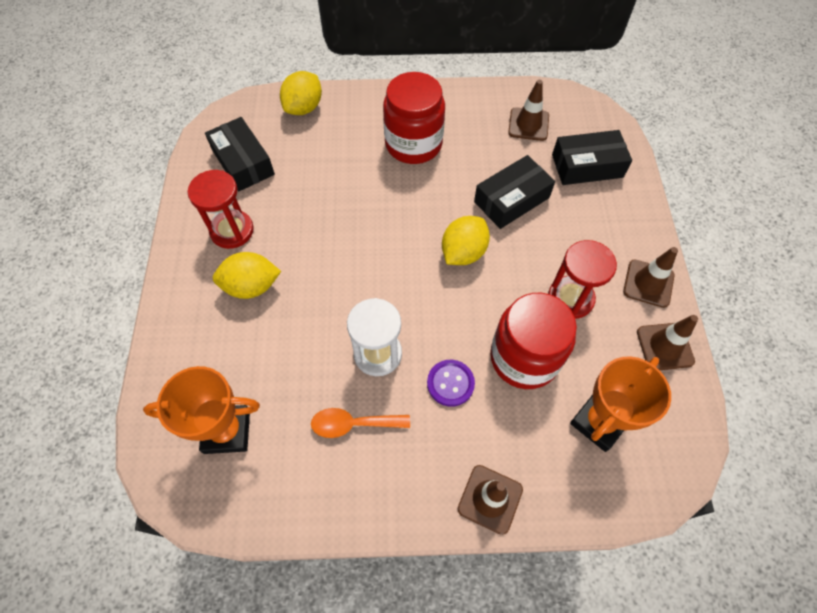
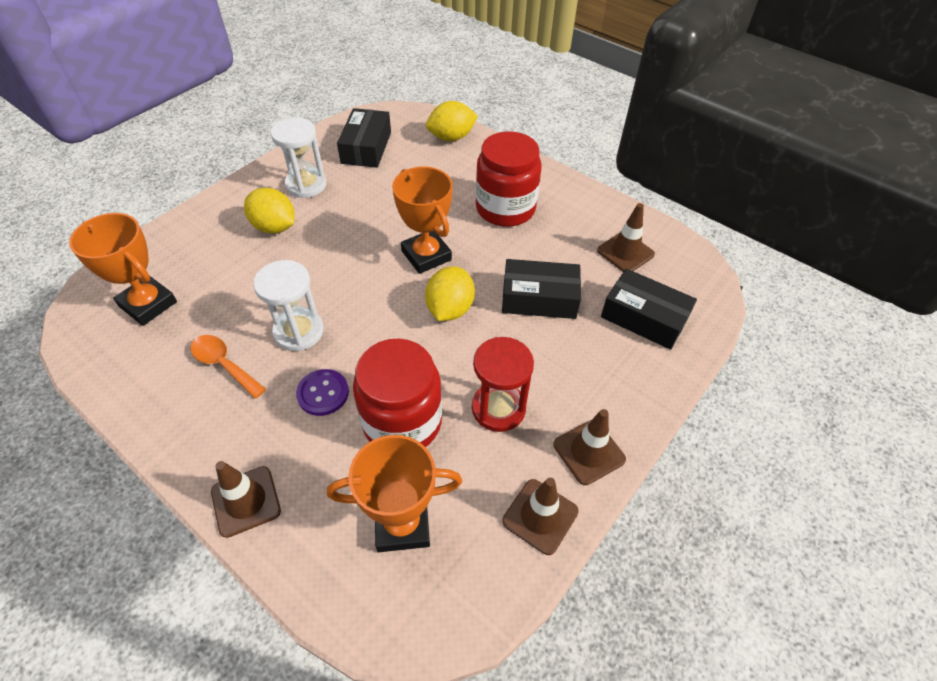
camera: 40 degrees right, 10 degrees down
(232, 231) = (306, 185): red hourglass -> white hourglass
(400, 223) = (426, 255): none -> orange trophy
(463, 252) = (450, 309): yellow lemon -> yellow lemon turned 60 degrees counterclockwise

